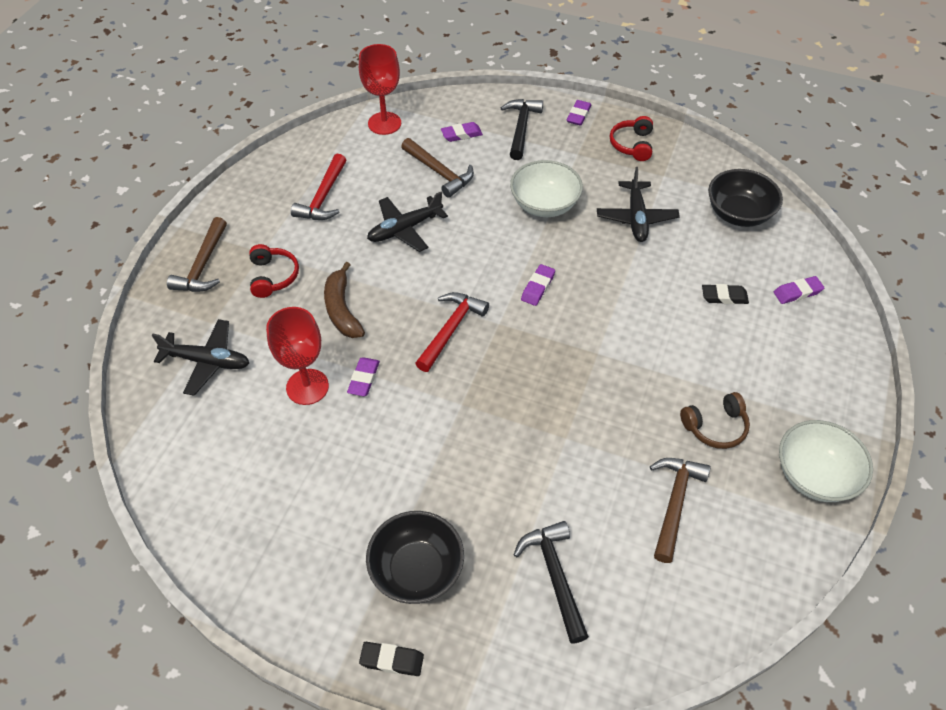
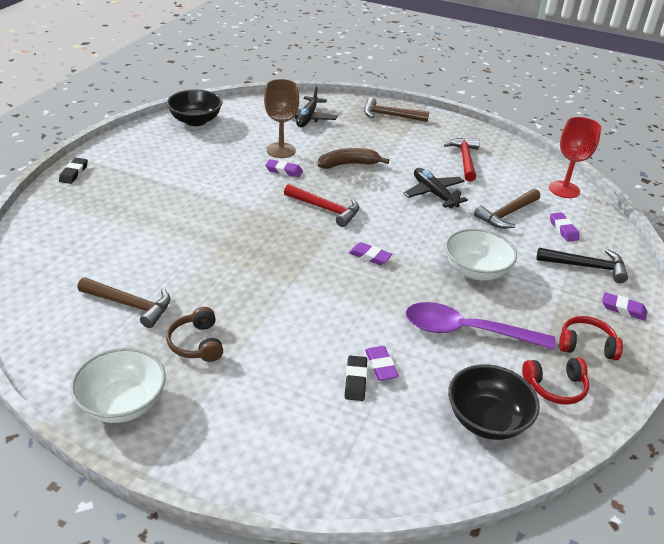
camera: 90 degrees right, 15 degrees down
(273, 276) = (380, 139): red headphones -> red headphones (555, 387)
(307, 387) = (281, 150): red goblet -> brown goblet
(323, 197) = (464, 159): red hammer -> red hammer turned 75 degrees clockwise
(417, 570) = (128, 184): black bowl -> black bowl (195, 121)
(554, 576) = (97, 238): black hammer -> none
(636, 218) = (467, 331): black plane -> purple spoon
(797, 292) = (360, 448): purple eraser -> purple eraser (381, 366)

